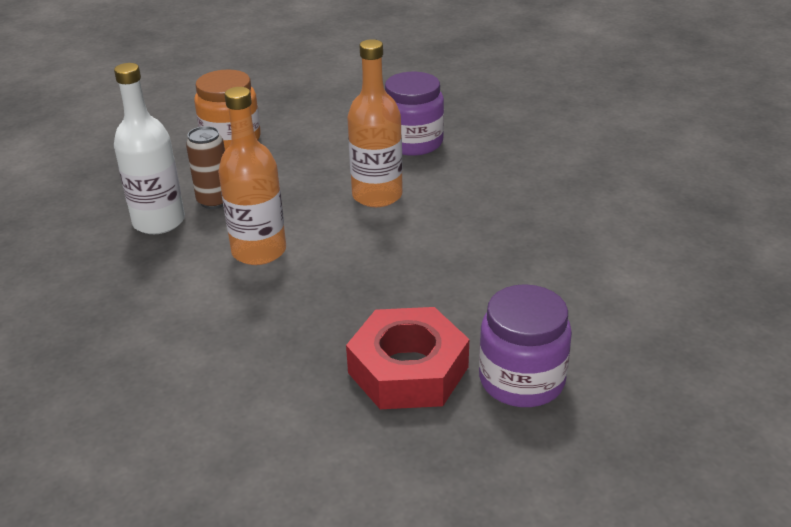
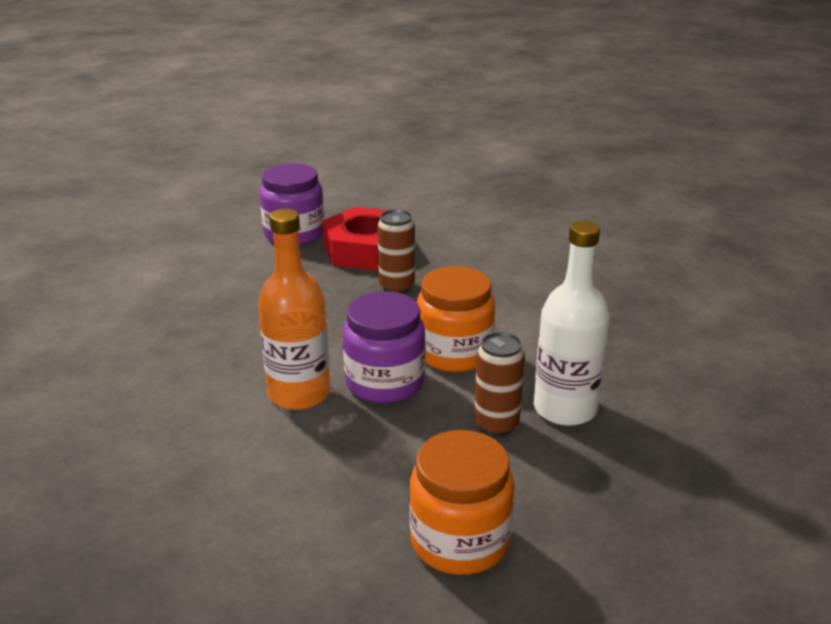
camera: 165 degrees left, 5 degrees down
(259, 251) = (454, 353): orange bottle -> orange jar
(343, 317) = (396, 287): none -> brown can
(413, 142) = (195, 469): purple jar -> purple jar (385, 382)

